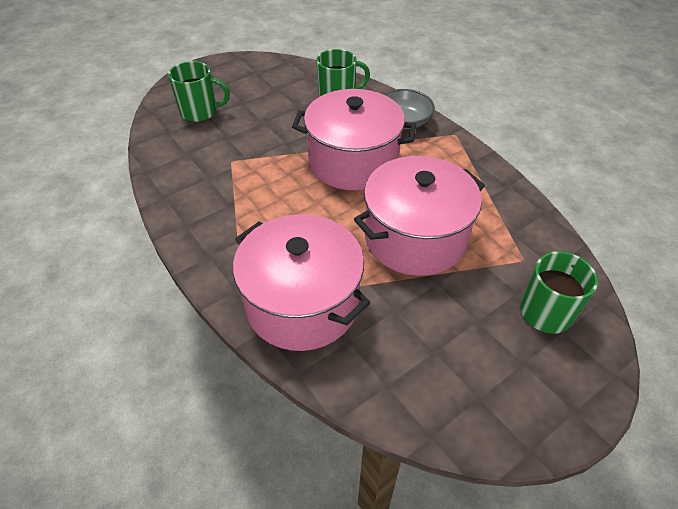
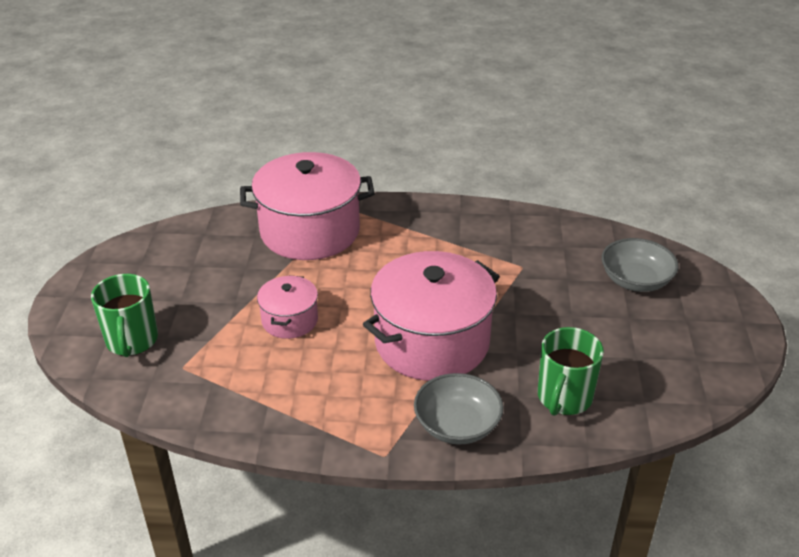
camera: 130 degrees right, 10 degrees down
(200, 112) = (635, 280): green mug -> grey bowl
(415, 238) = (290, 320): pink pot -> pink pot, size x0.50

